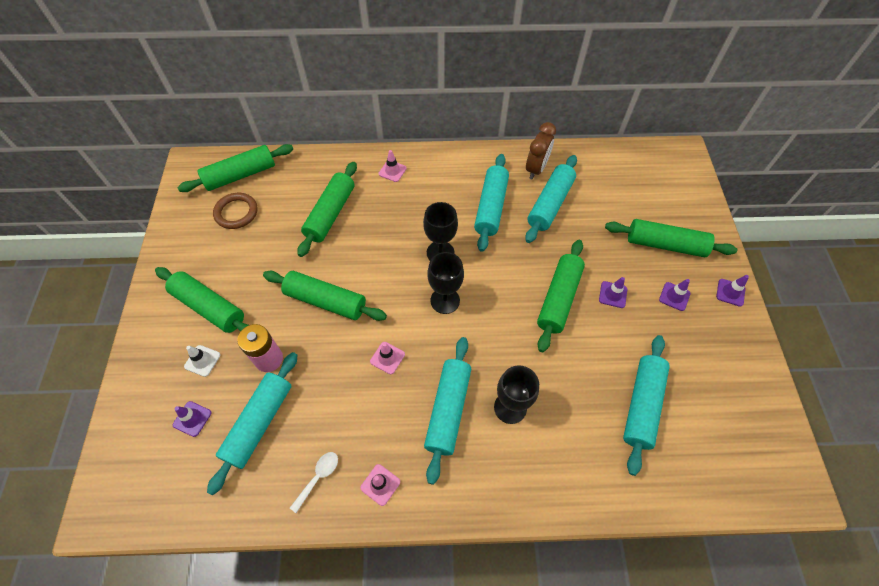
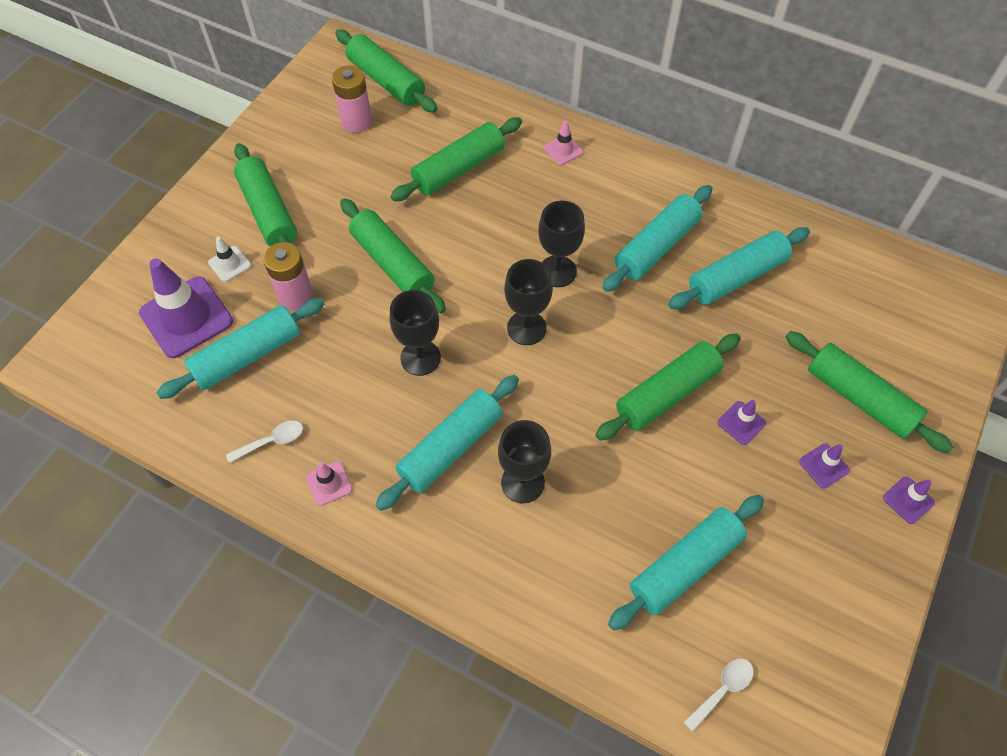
camera: 30 degrees right, 0 degrees up
(192, 419) = (186, 317): purple traffic cone -> purple traffic cone, size x2.13
(236, 212) = (356, 121): brown ring -> pink battery
(240, 175) = (386, 81): green rolling pin -> green rolling pin turned 45 degrees clockwise
(387, 358) = (420, 358): pink traffic cone -> black goblet
(536, 169) = (749, 225): brown clock -> none
(715, 473) = (722, 690): none -> white spoon

